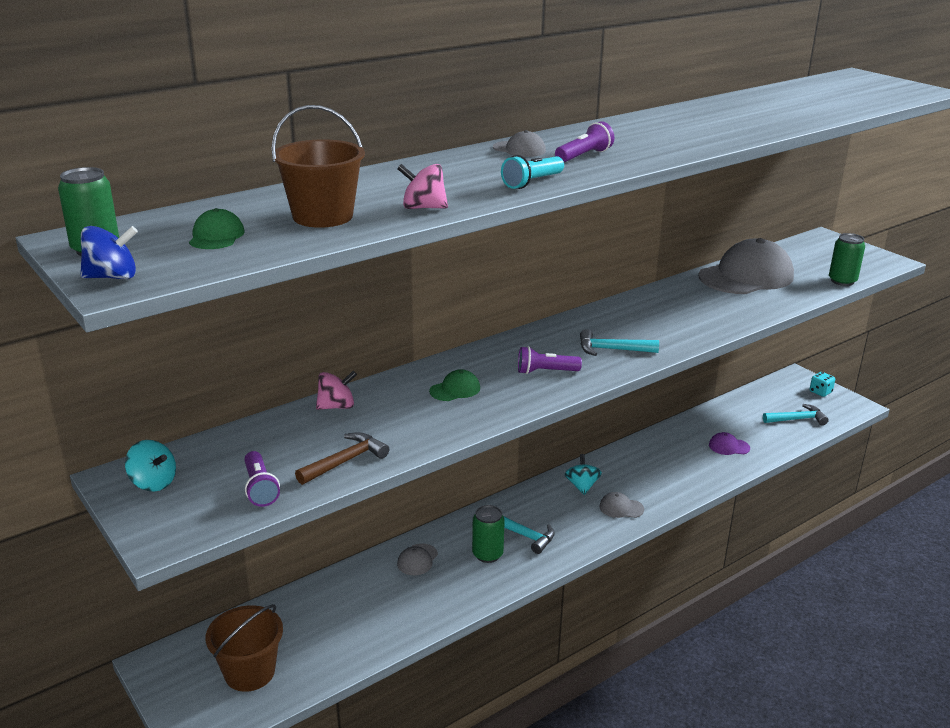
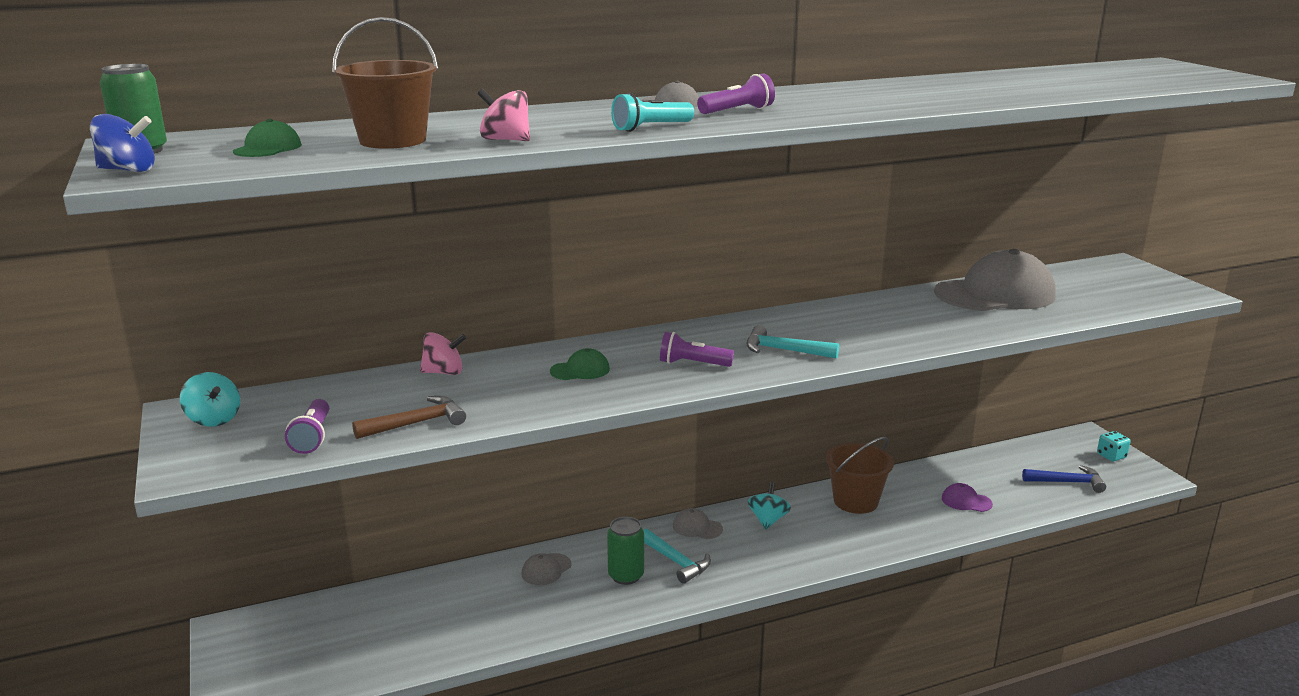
camera: 15 degrees right, 5 degrees down
(249, 672) = (315, 653): brown bucket -> brown bucket (855, 501)
(621, 508) = (803, 549): grey cap -> grey cap (697, 527)
(797, 419) = (1067, 482): turquoise hammer -> blue hammer
(842, 281) = (1117, 308): green can -> none

